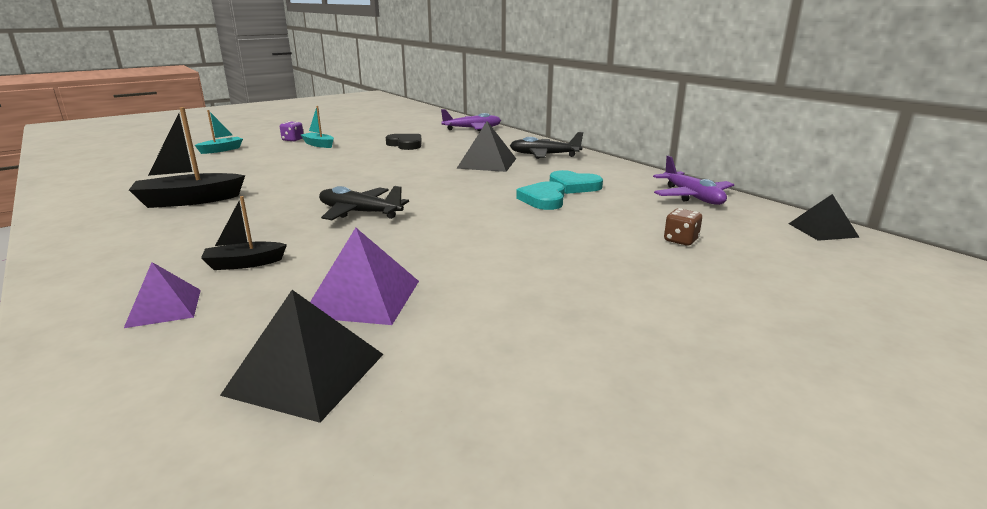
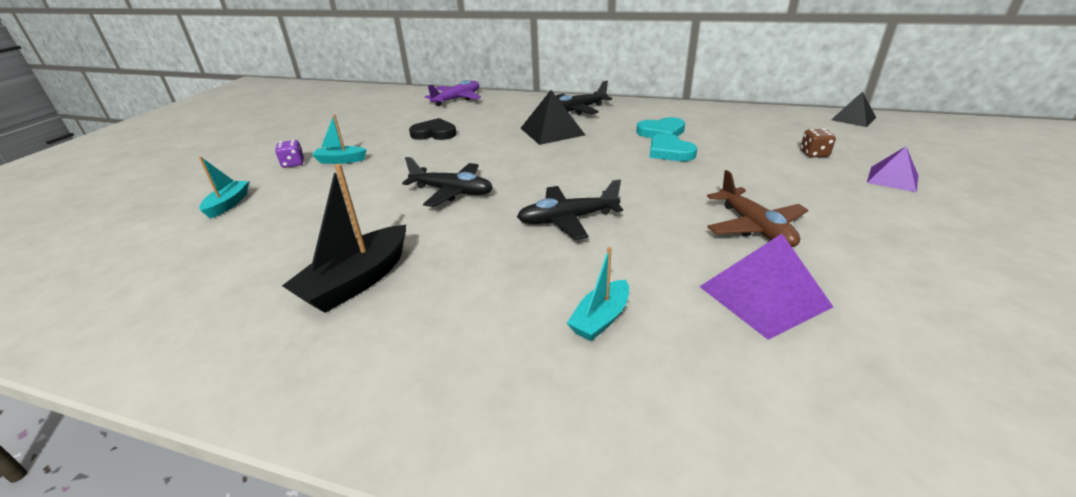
camera: 35 degrees left, 10 degrees up
(164, 308) = (650, 405): purple pyramid -> purple pyramid (892, 179)
(244, 263) = (600, 319): black boat -> turquoise boat
(305, 373) = (887, 382): black pyramid -> none
(334, 177) = (452, 192): none -> black plane
(472, 263) = (754, 227): none -> brown plane
(692, 197) = (746, 117): purple plane -> none

